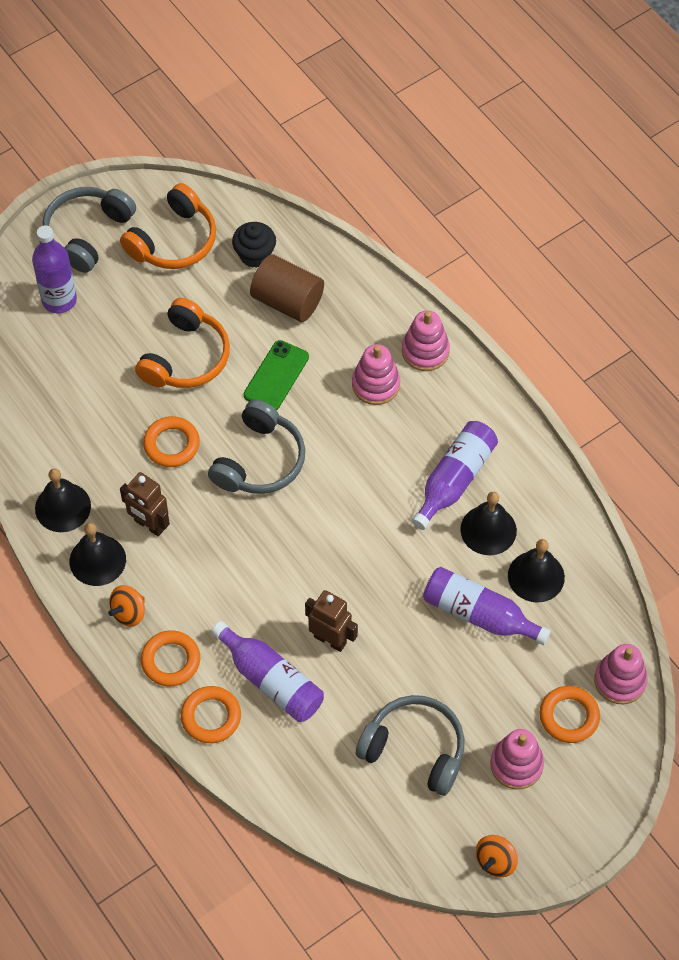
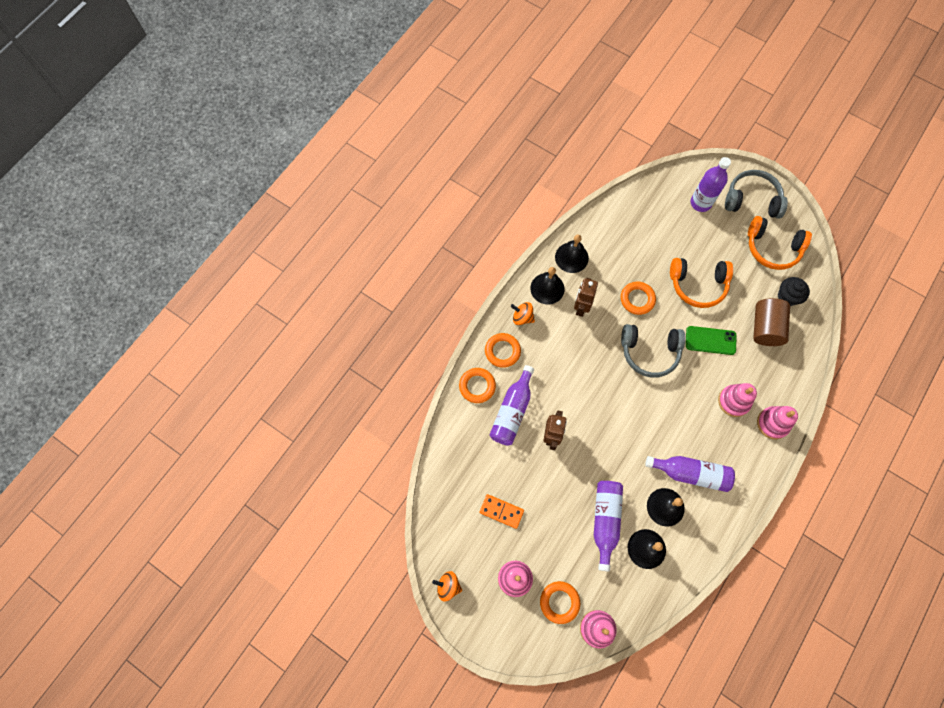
camera: 70 degrees right, 10 degrees up
(415, 749) = (501, 511): grey headphones -> orange domino

